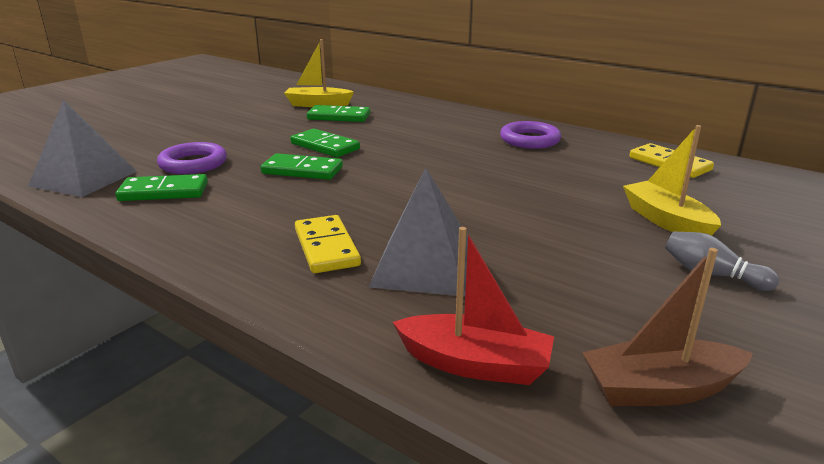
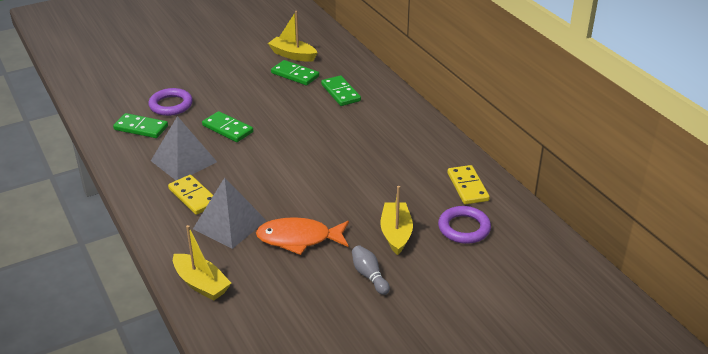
camera: 25 degrees right, 10 degrees up
(84, 178) = (106, 104): grey pyramid -> grey pyramid (183, 161)
(325, 146) = (259, 107): green domino -> green domino (340, 93)
(326, 247) = (193, 197): yellow domino -> yellow domino turned 45 degrees counterclockwise
(475, 364) = (201, 284): red boat -> yellow boat
(529, 140) = (401, 136): purple ring -> purple ring (464, 228)
(551, 258) = (299, 239): none -> orange fish
(660, 389) = (264, 321): brown boat -> none

